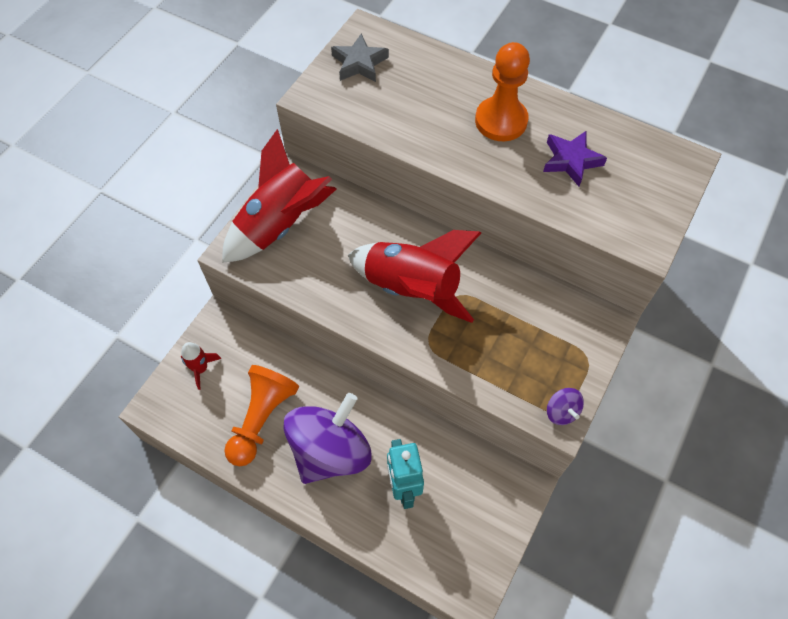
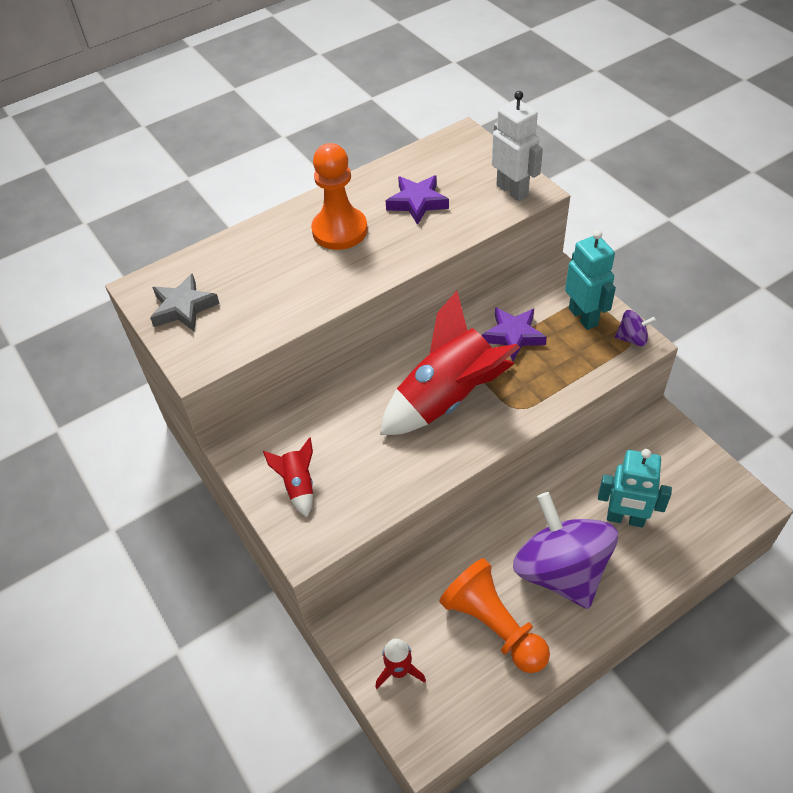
camera: 60 degrees left, 10 degrees down
(280, 224) = (298, 486): red rocket -> red rocket, size x0.46
(507, 312) = (513, 336): none -> purple star
(564, 361) = (583, 316): none -> turquoise robot
(637, 227) = (512, 190): none -> white robot

